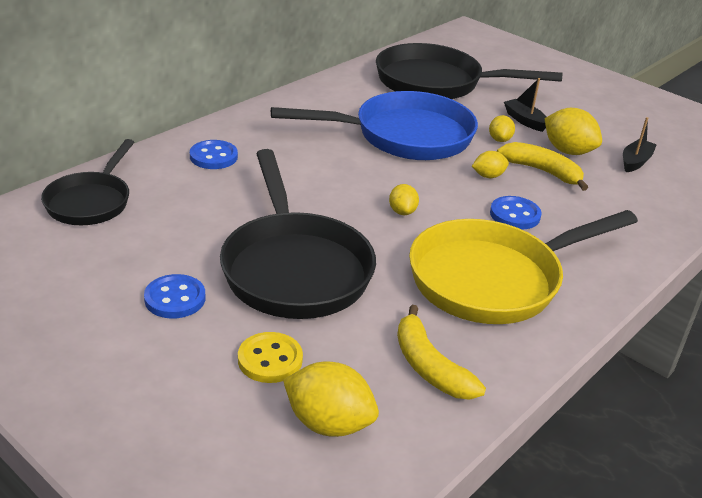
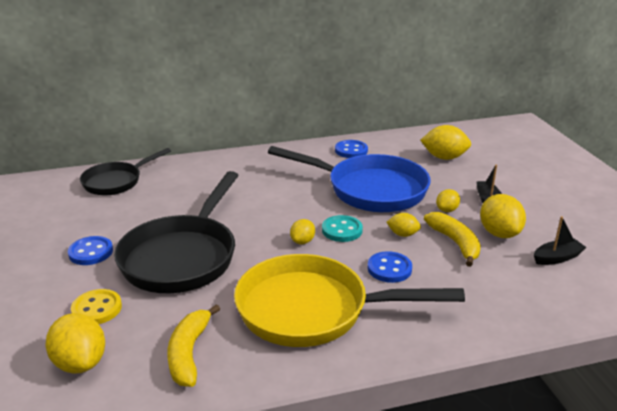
camera: 35 degrees right, 5 degrees down
(213, 157) = (219, 172): blue button -> blue button (351, 150)
(427, 188) = (342, 230): none -> turquoise button
(437, 83) = (444, 157): black pan -> yellow lemon

